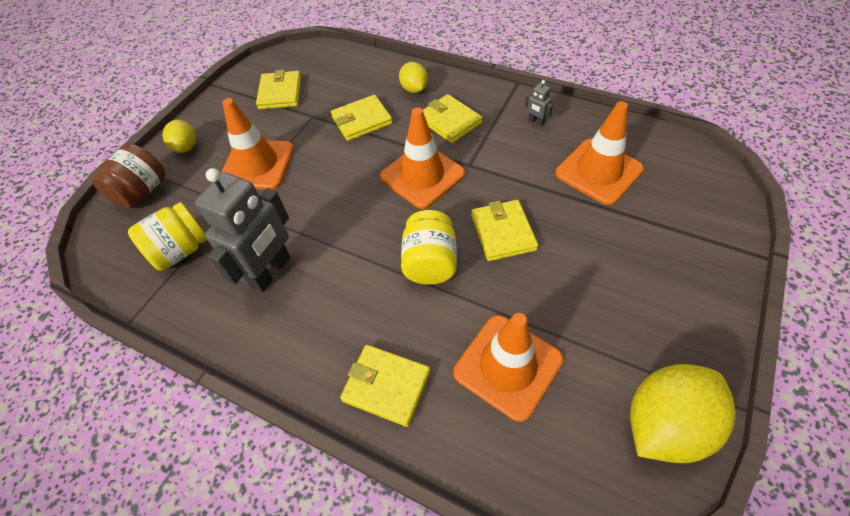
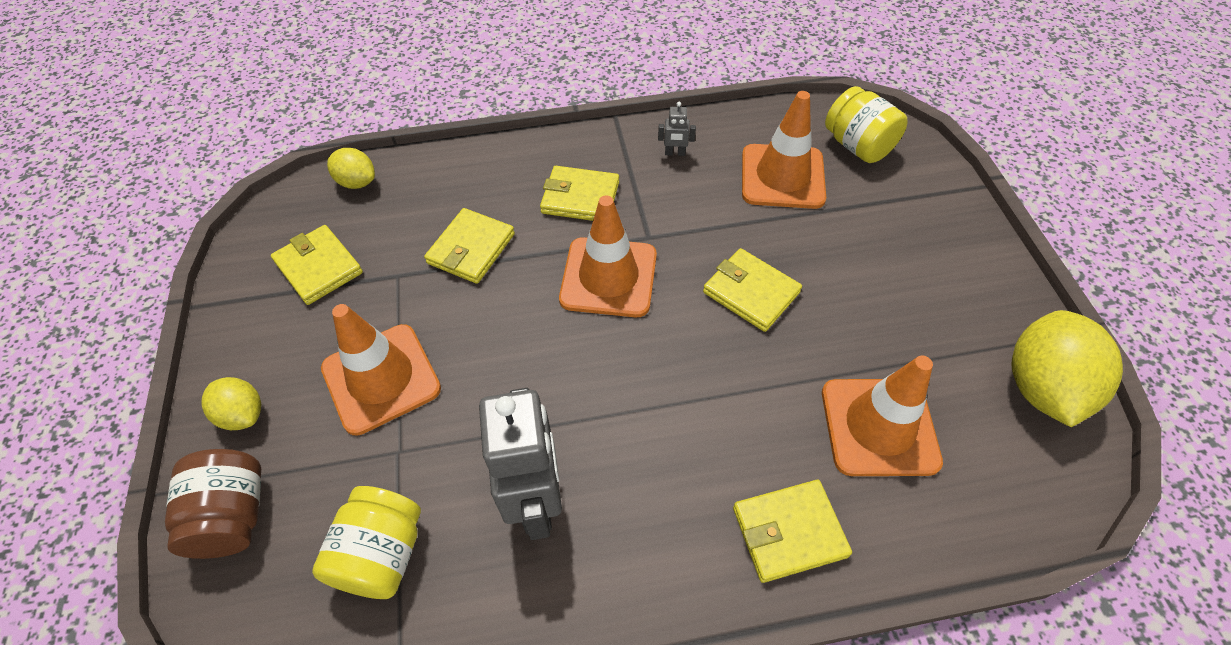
camera: 40 degrees left, 0 degrees up
(414, 89) = (501, 178): yellow lemon -> yellow lemon (357, 182)
(430, 262) = (708, 370): yellow jar -> yellow jar (857, 146)

